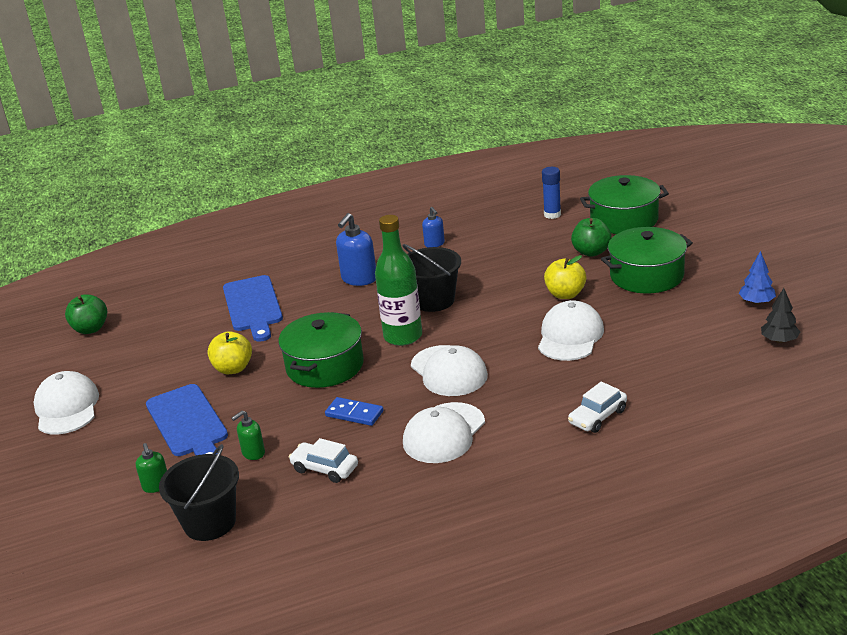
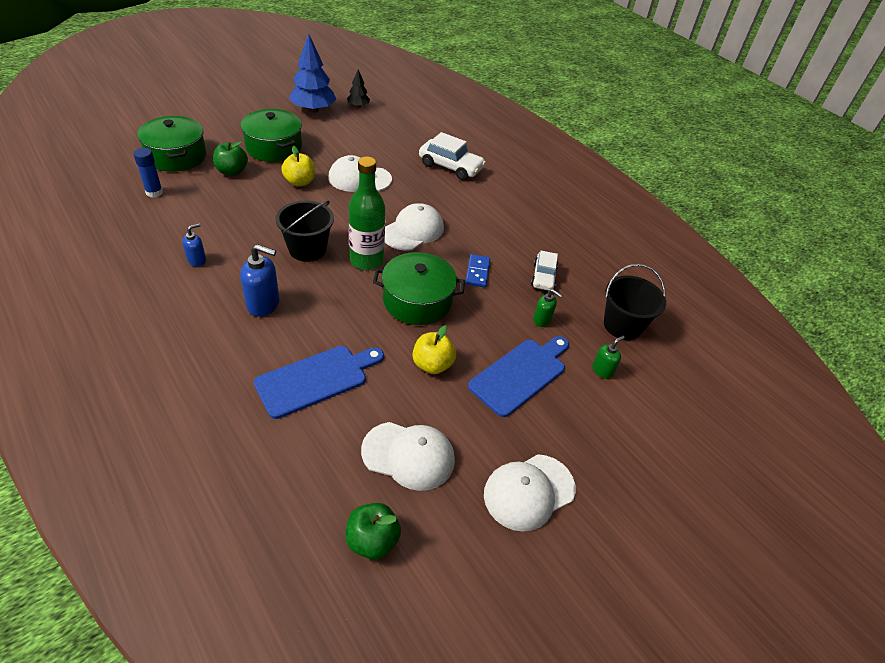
camera: 115 degrees left, 15 degrees up
(444, 433) = (486, 226): white cap -> white cap (408, 455)
(597, 417) = (450, 167): white car -> white car, size x1.55
(756, 302) = (313, 110): blue tree -> blue tree, size x1.94

